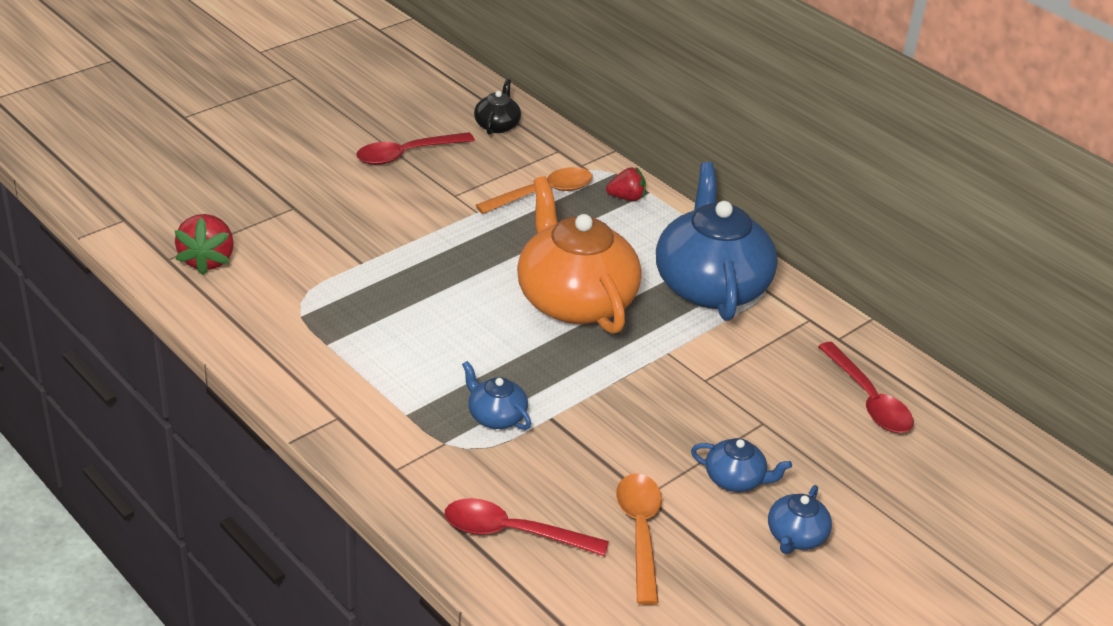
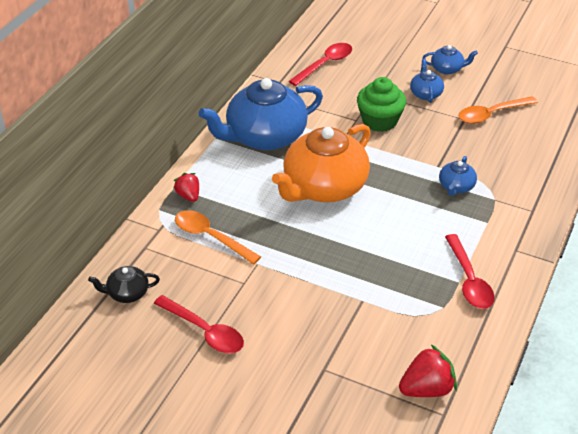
camera: 110 degrees left, 5 degrees up
(513, 533) = (533, 154): red spoon -> red spoon (469, 280)
(690, 402) = (379, 121): none -> green cupcake

